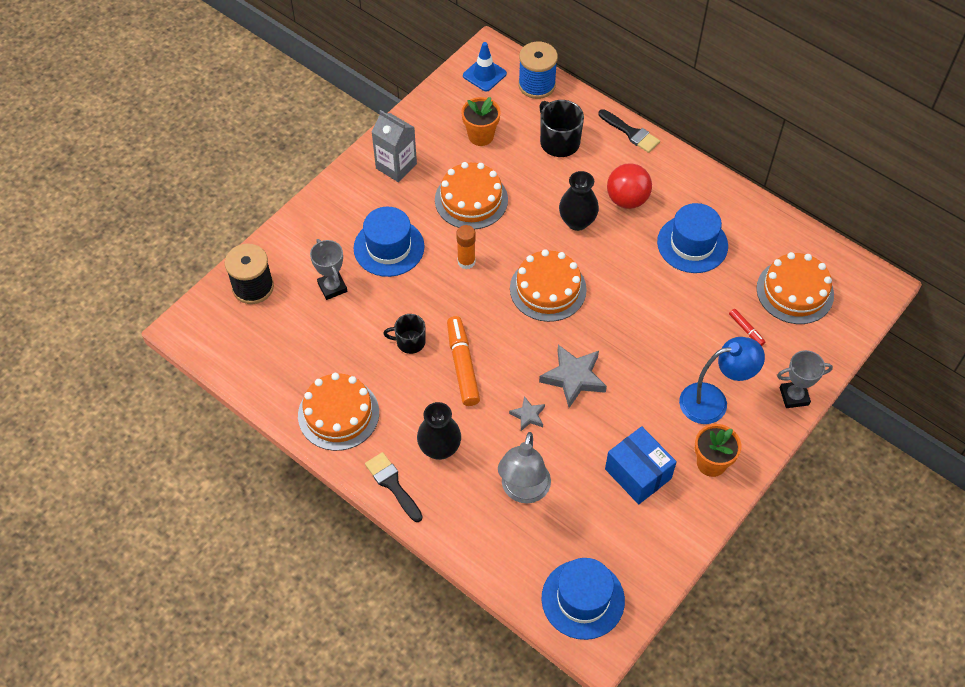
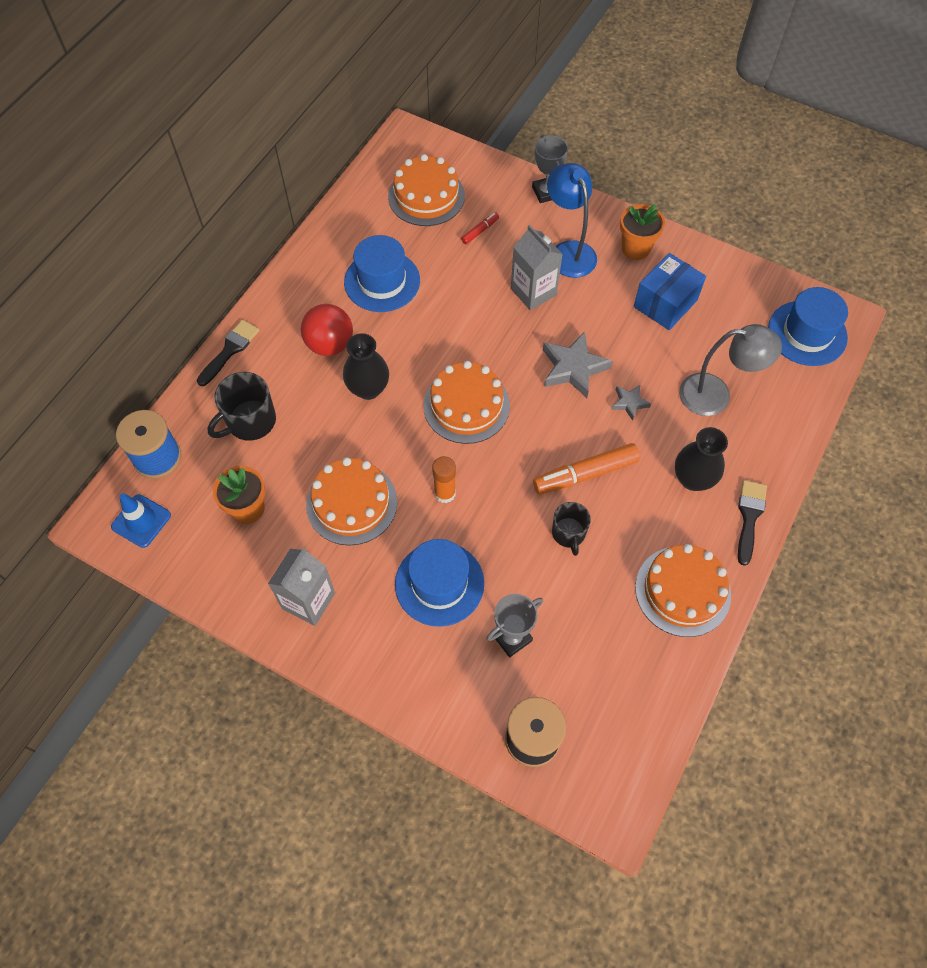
camera: 100 degrees left, 5 degrees up
(392, 484) = (749, 517): black brush -> black brush turned 150 degrees clockwise
(666, 361) = (533, 292): none -> grey carton

